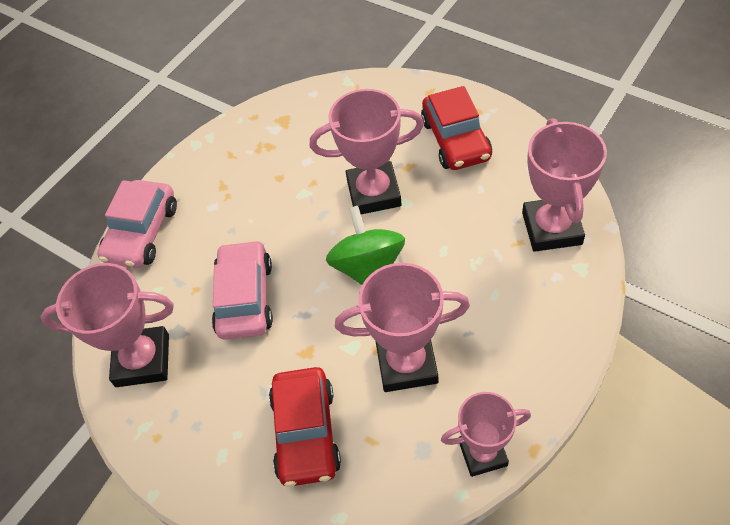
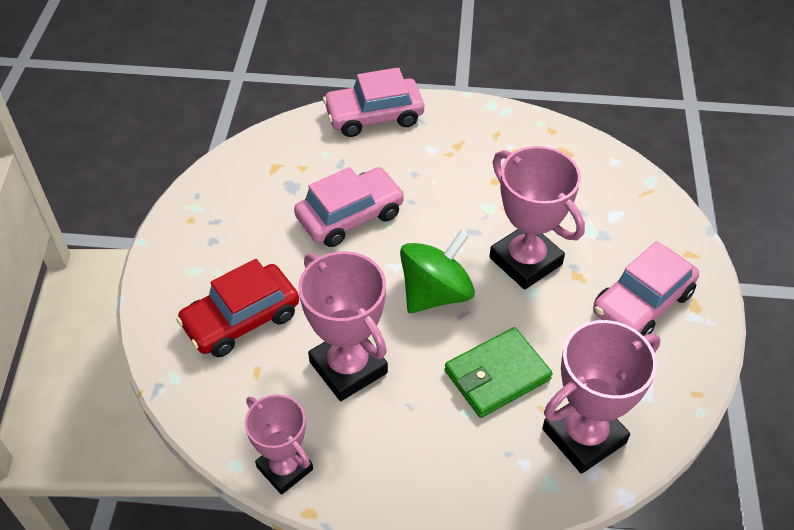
camera: 55 degrees right, 5 degrees down
(142, 360) = (254, 177): pink trophy -> none
(456, 139) = (642, 303): red car -> pink car
(470, 259) = (497, 375): none -> green wallet

